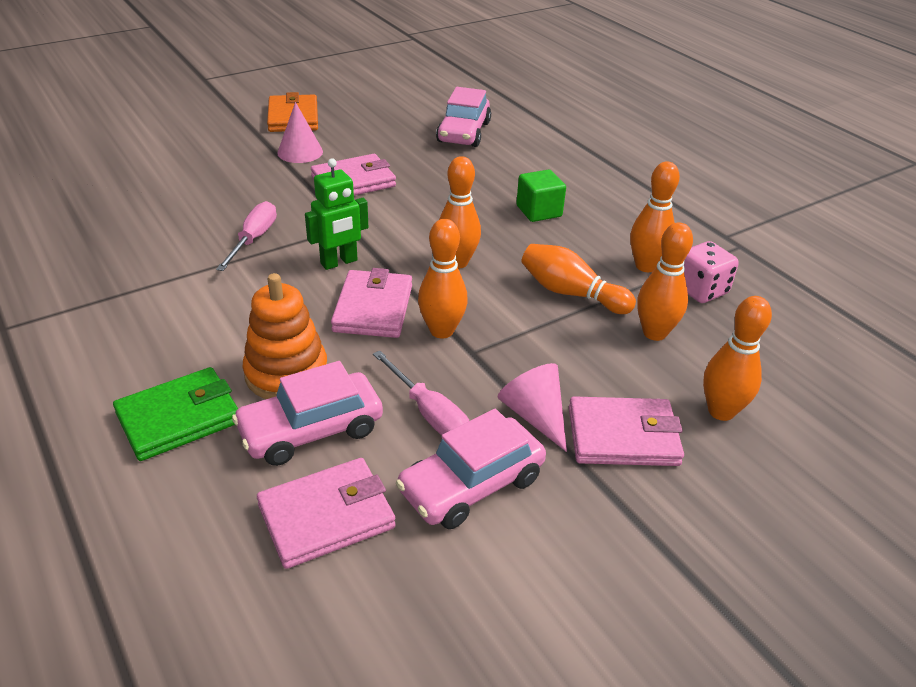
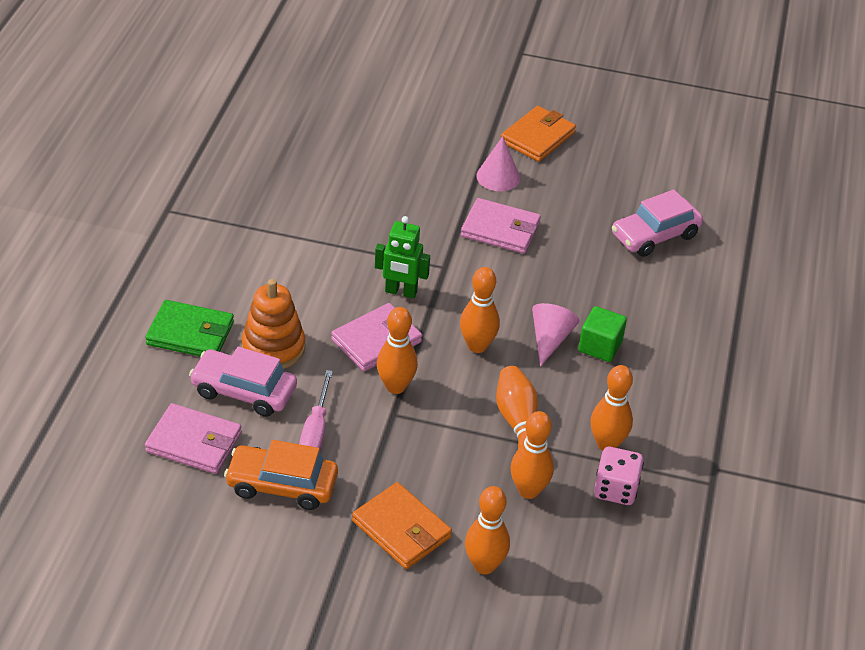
camera: 45 degrees right, 5 degrees up
(253, 239) = (371, 236): pink screwdriver -> none
(471, 485) = (282, 485): pink car -> orange car
(534, 415) = (370, 478): pink cone -> pink cone (550, 339)
(623, 436) = (401, 529): pink wallet -> orange wallet

